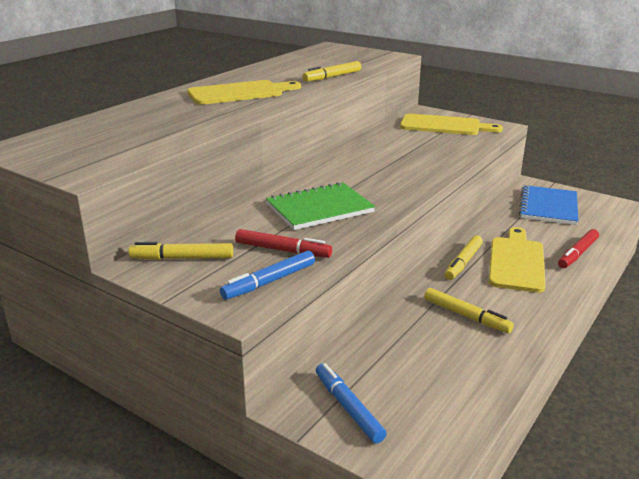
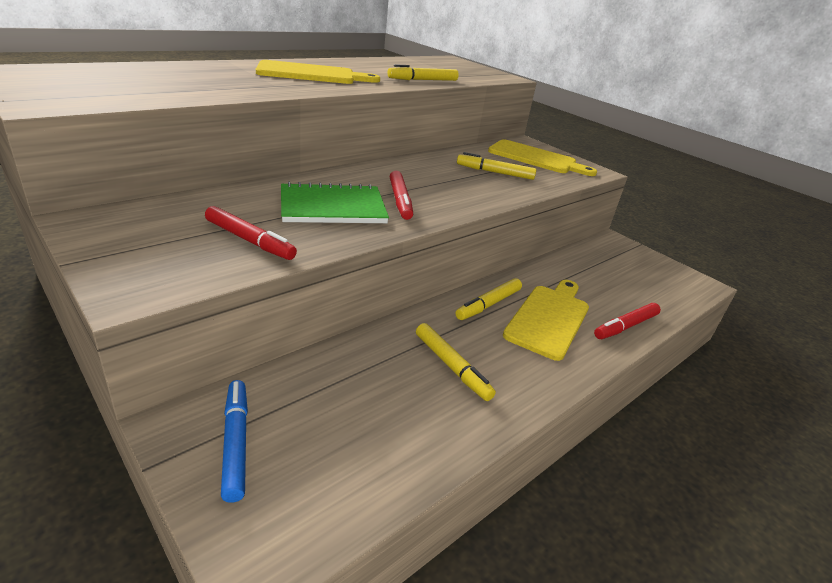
camera: 10 degrees right, 5 degrees up
(182, 258) = (136, 223): yellow marker -> yellow marker (495, 172)
(269, 282) = (199, 271): blue marker -> none
(367, 190) = (400, 201): none -> red marker
(548, 207) = (620, 268): blue notebook -> none

